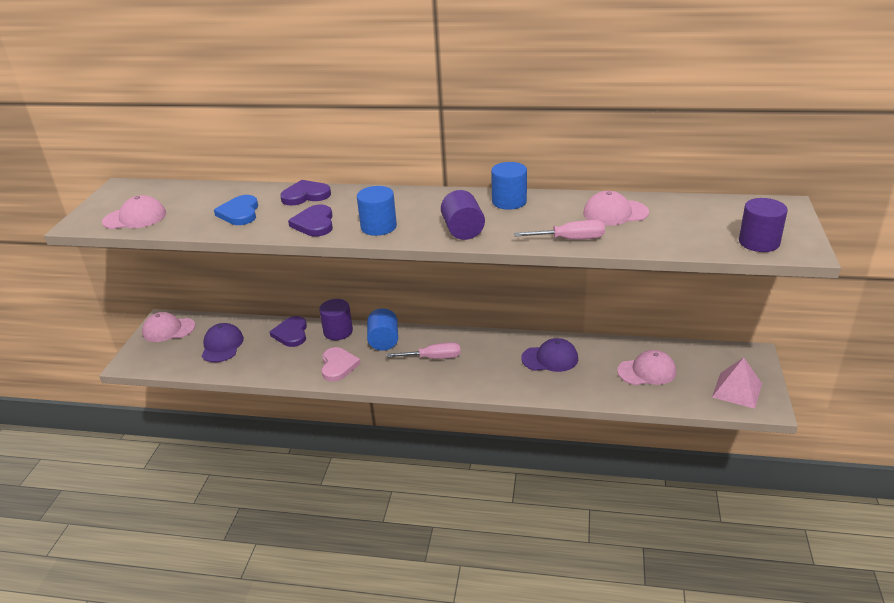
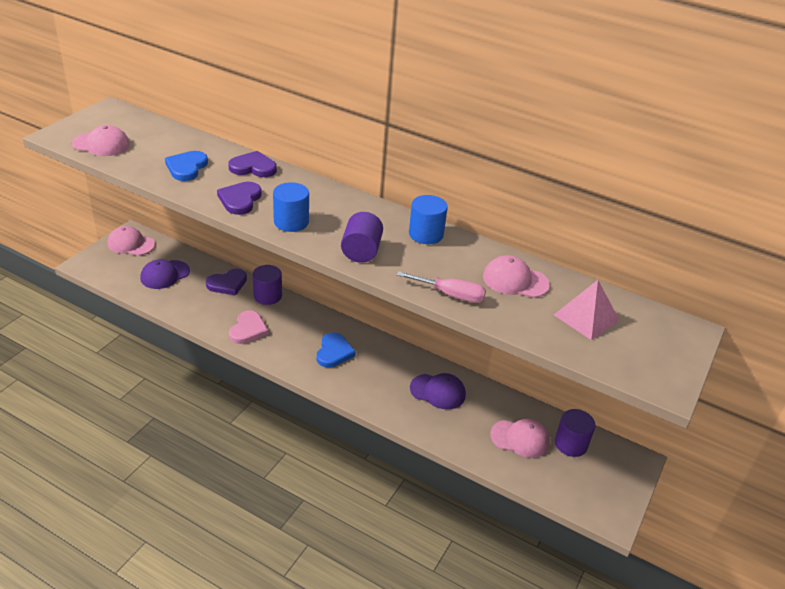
camera: 15 degrees right, 5 degrees up
(222, 345) = (165, 275): purple cap -> purple cap turned 150 degrees counterclockwise
(291, 333) = (227, 284): purple heart -> purple heart turned 135 degrees counterclockwise
(384, 341) = (301, 319): blue cylinder -> none
(433, 358) = (334, 352): pink screwdriver -> blue heart
(737, 390) = (595, 491): pink pyramid -> pink pyramid (586, 317)
(759, 242) = (629, 362): purple cylinder -> purple cylinder (571, 444)

